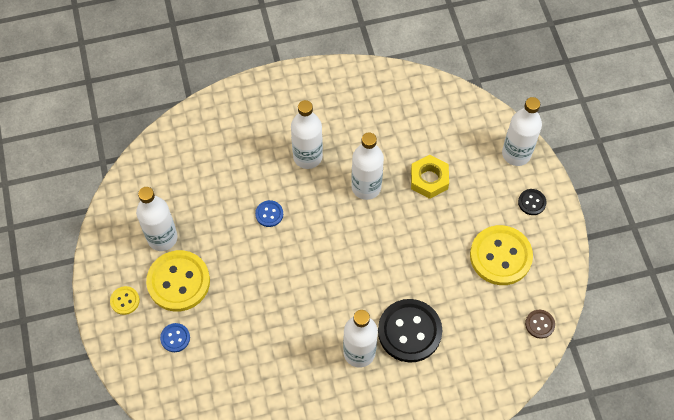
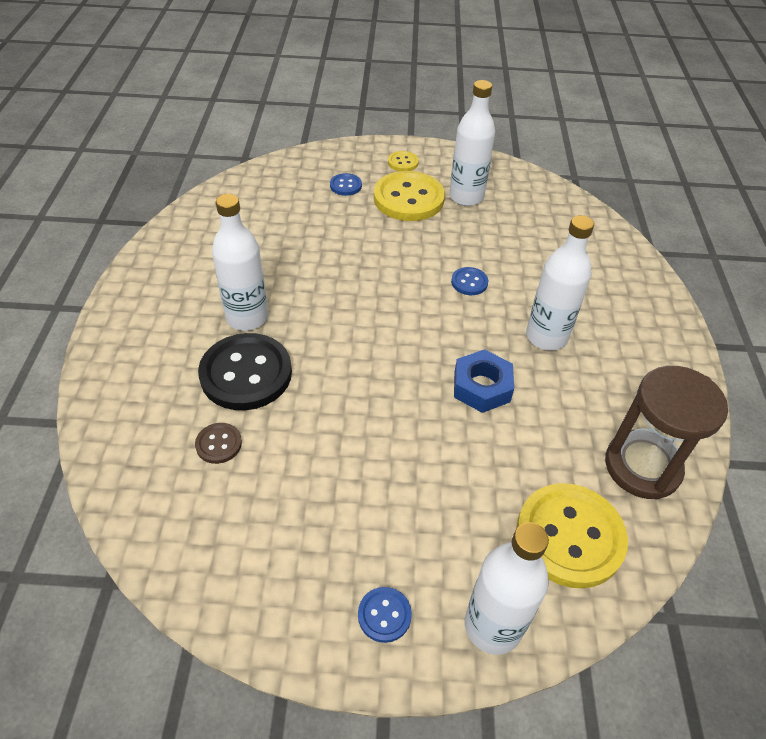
camera: 105 degrees right, 15 degrees down
(366, 187) = (482, 387): white bottle -> blue nut
(393, 96) = (642, 466): none -> brown hourglass
(429, 179) = (474, 468): yellow nut -> none
(500, 256) = (304, 525): yellow button -> yellow button (569, 536)
(532, 202) = (384, 615): black button -> blue button
(539, 324) = (164, 540): brown button -> brown button (218, 444)

